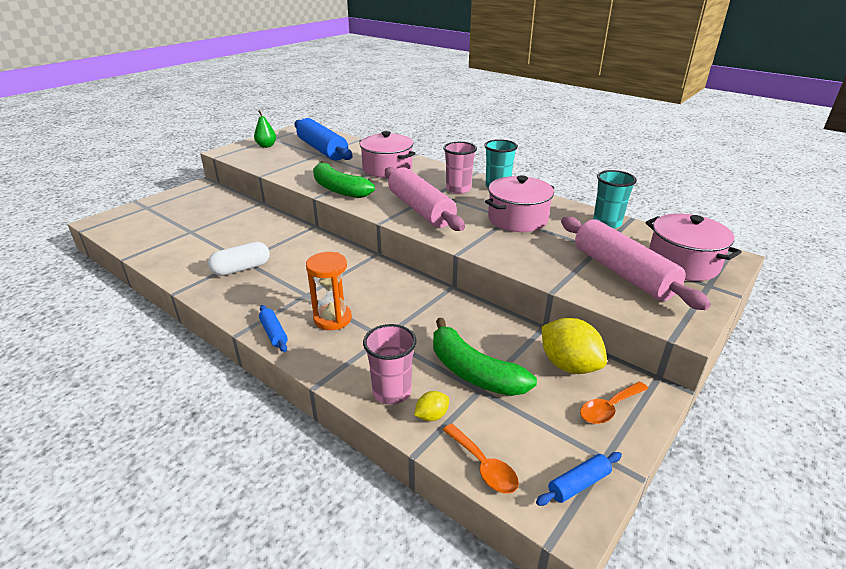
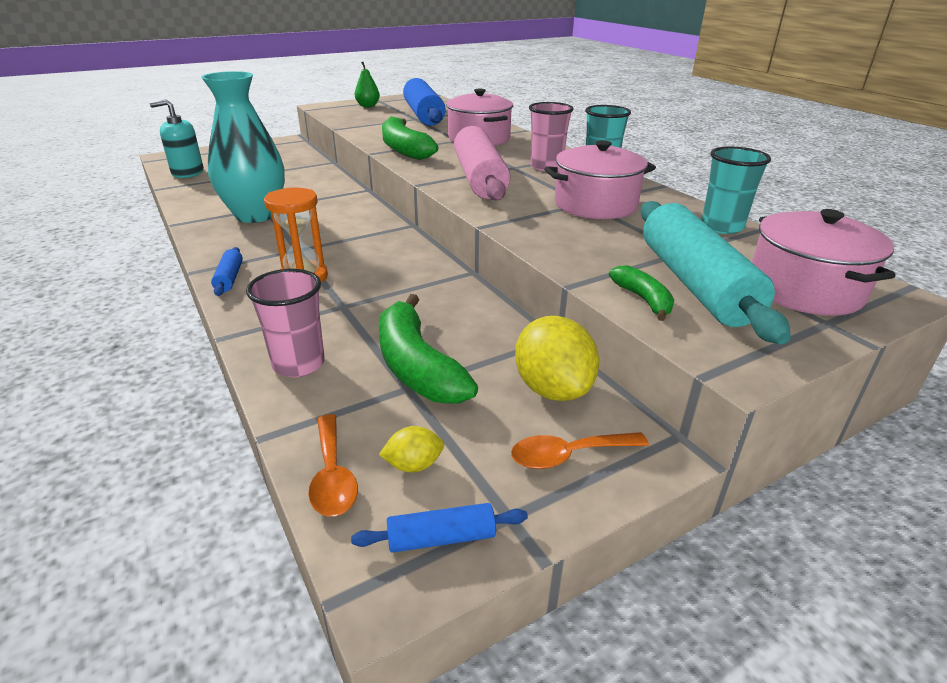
camera: 20 degrees right, 0 degrees up
(137, 236) = (187, 173): none -> turquoise soap dispenser
(241, 269) = (256, 215): white capsule -> turquoise vase
(431, 416) = (321, 401): yellow lemon -> yellow lemon (413, 465)
(603, 292) = (643, 300): none -> green banana
(623, 273) = (695, 284): pink rolling pin -> turquoise rolling pin

